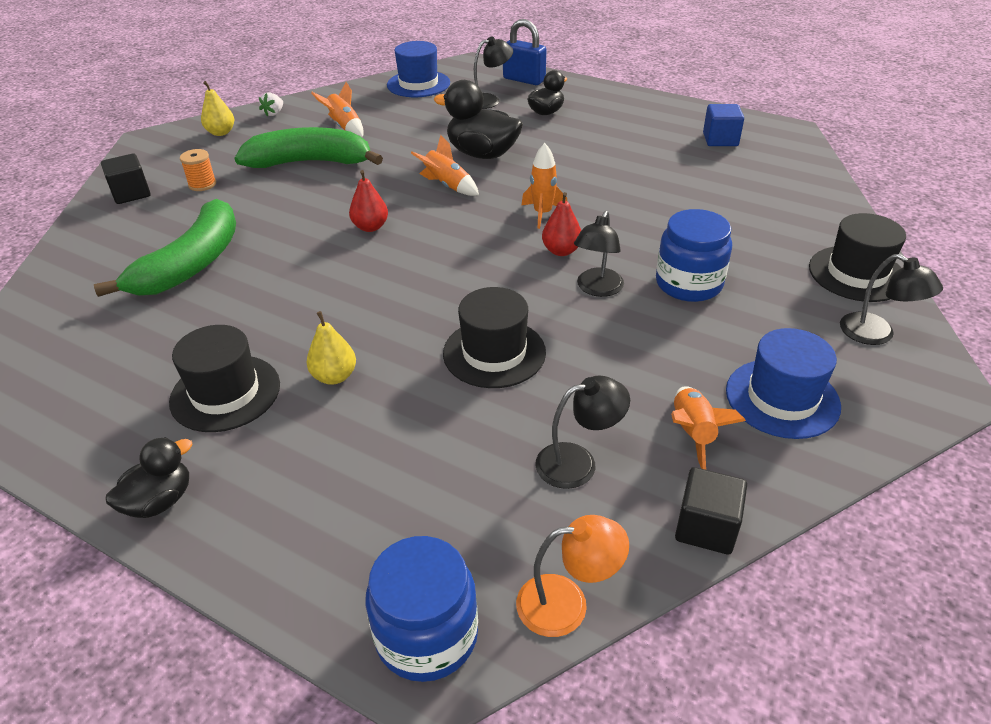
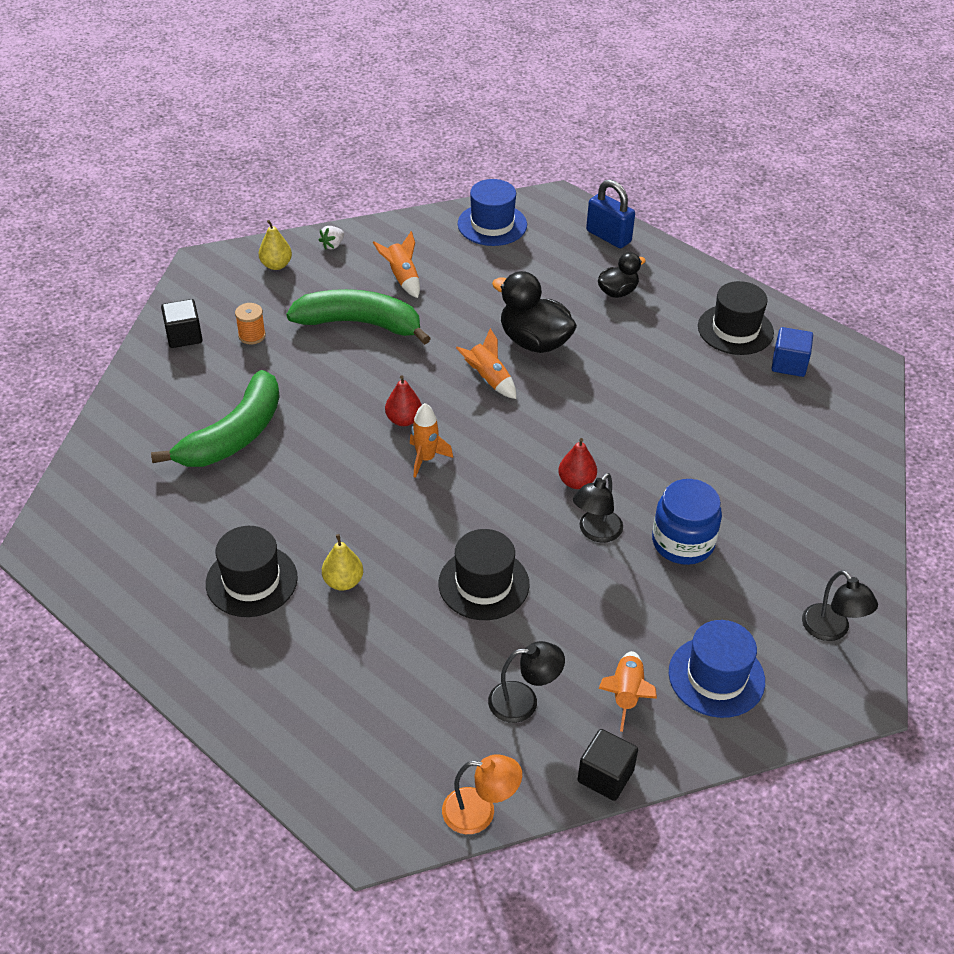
camera: 10 degrees right, 5 degrees up
(159, 501) = (193, 670): black duck -> none
(426, 635) = (373, 813): blue jar -> none
(489, 100) = (562, 263): black lamp -> none
(542, 214) = (572, 433): orange rocket -> orange rocket (426, 459)
(857, 274) = (847, 561): black hat -> black hat (735, 330)

